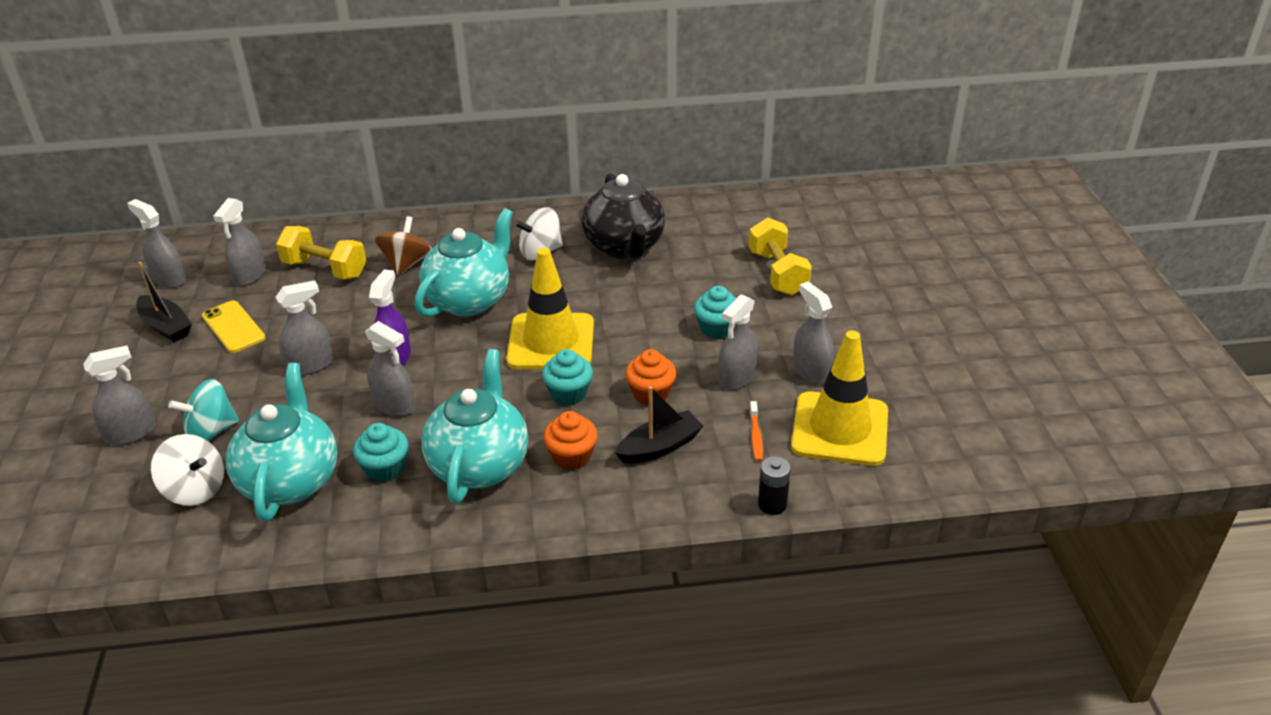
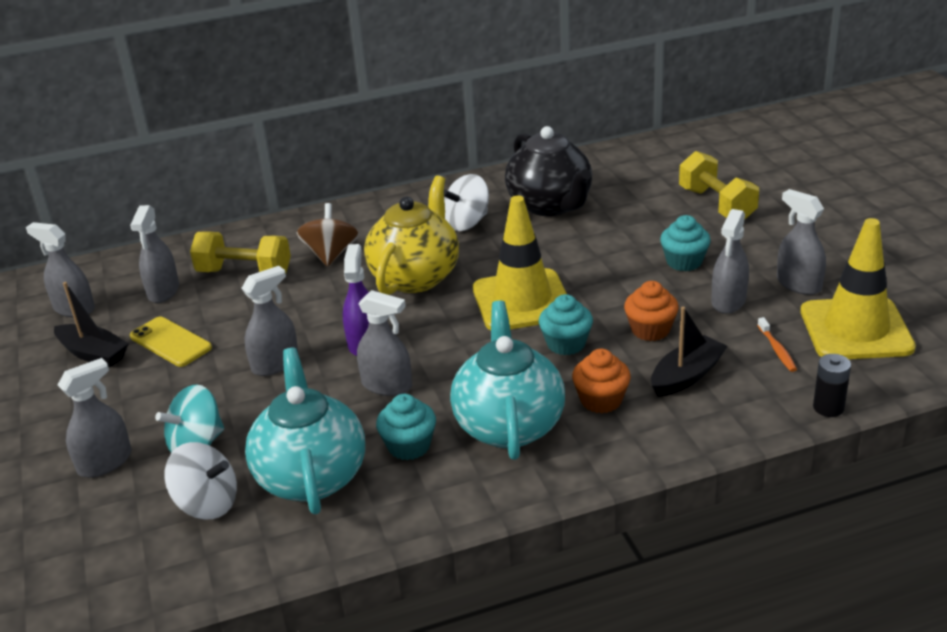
camera: 10 degrees left, 5 degrees down
(469, 300) = (416, 277): turquoise teapot -> yellow teapot

